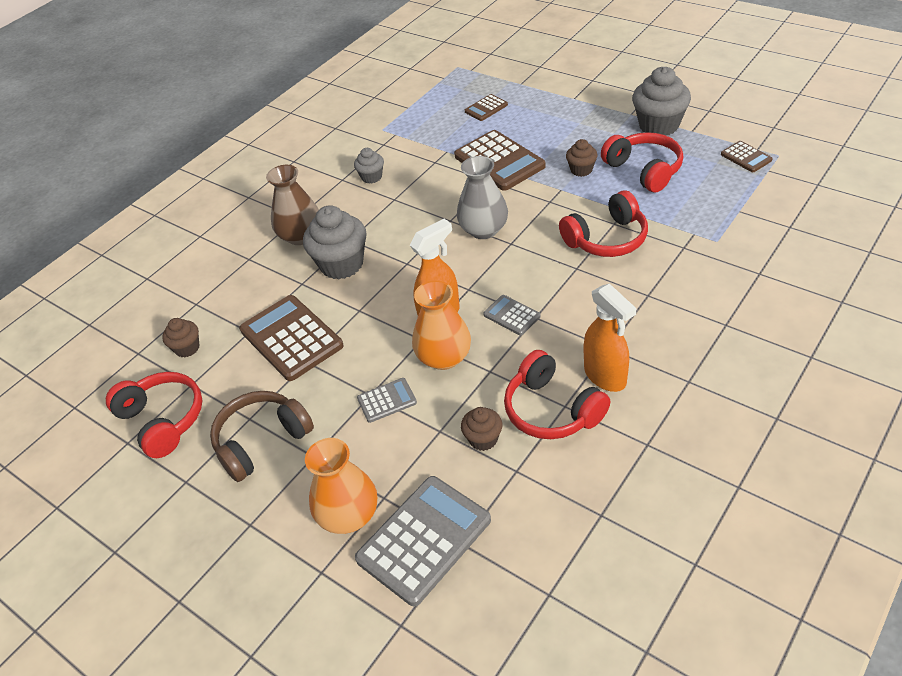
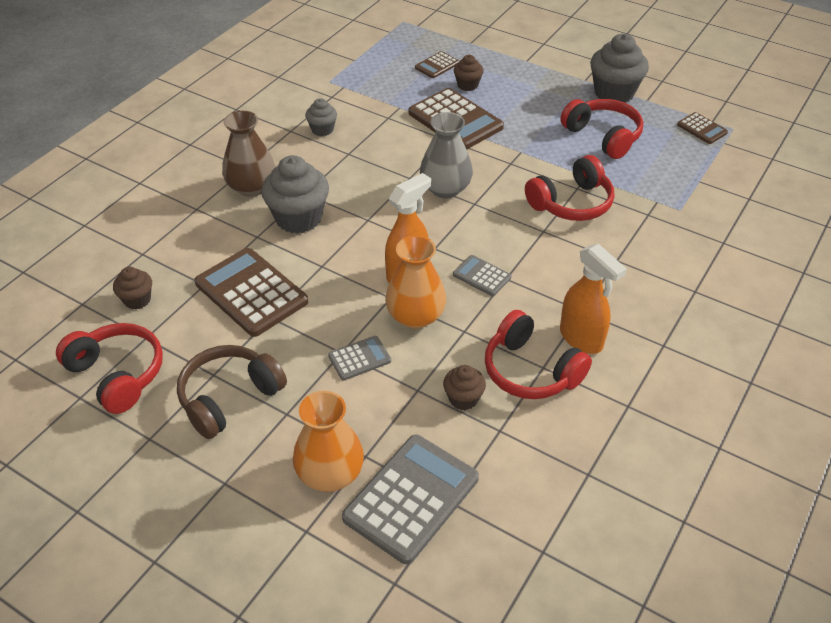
camera: 10 degrees left, 0 degrees up
(581, 170) = (540, 133): brown cupcake -> brown cupcake (467, 85)

